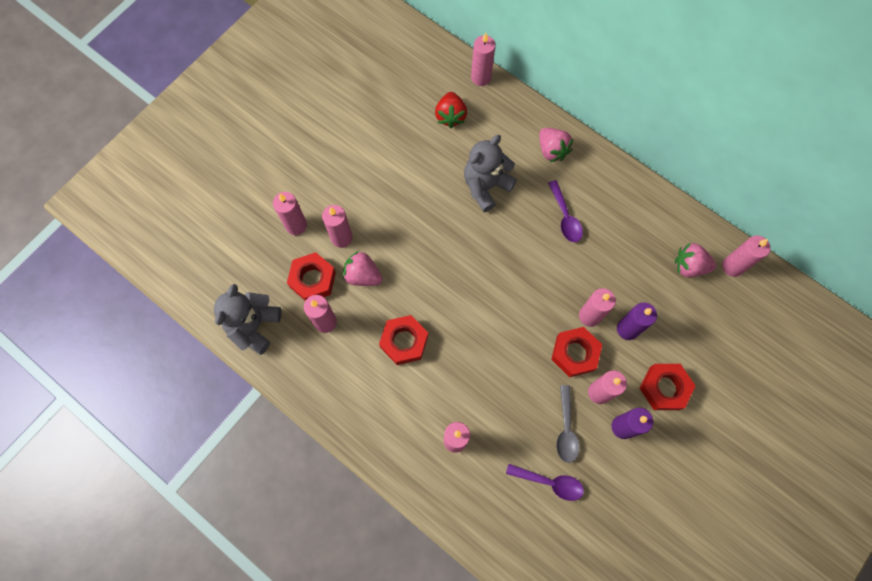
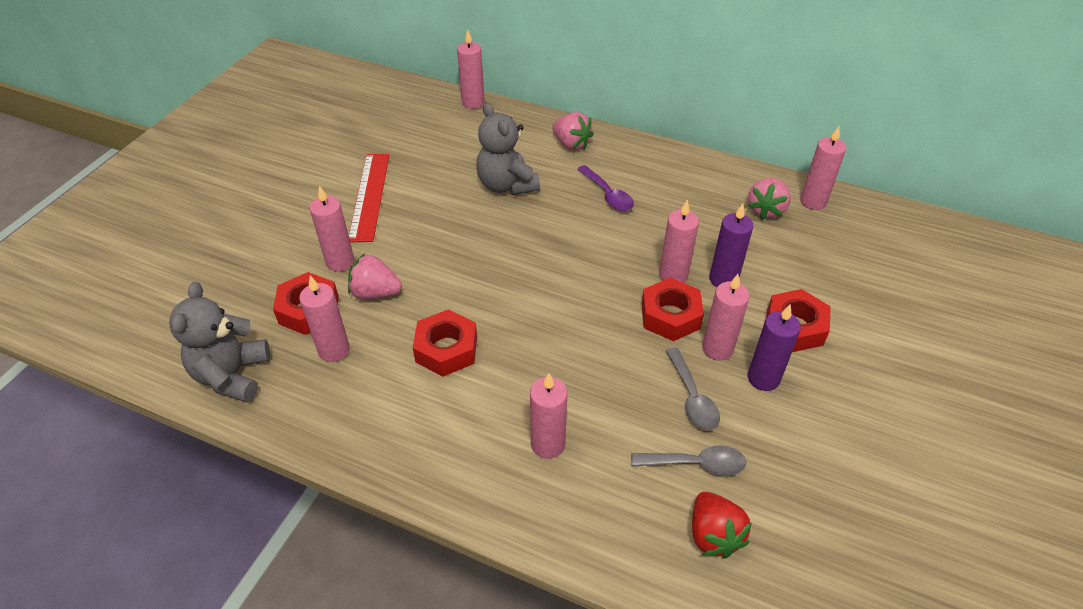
camera: 15 degrees left, 25 degrees down
(296, 225) = (278, 261): pink candle -> none
(375, 172) = (370, 196): none -> red ruler
(450, 116) = (448, 136): red strawberry -> red strawberry (713, 535)
(486, 186) = (506, 185): grey teddy bear -> grey teddy bear turned 60 degrees counterclockwise
(550, 482) = (696, 464): purple spoon -> grey spoon
(689, 266) = (766, 210): pink strawberry -> pink strawberry turned 60 degrees counterclockwise

